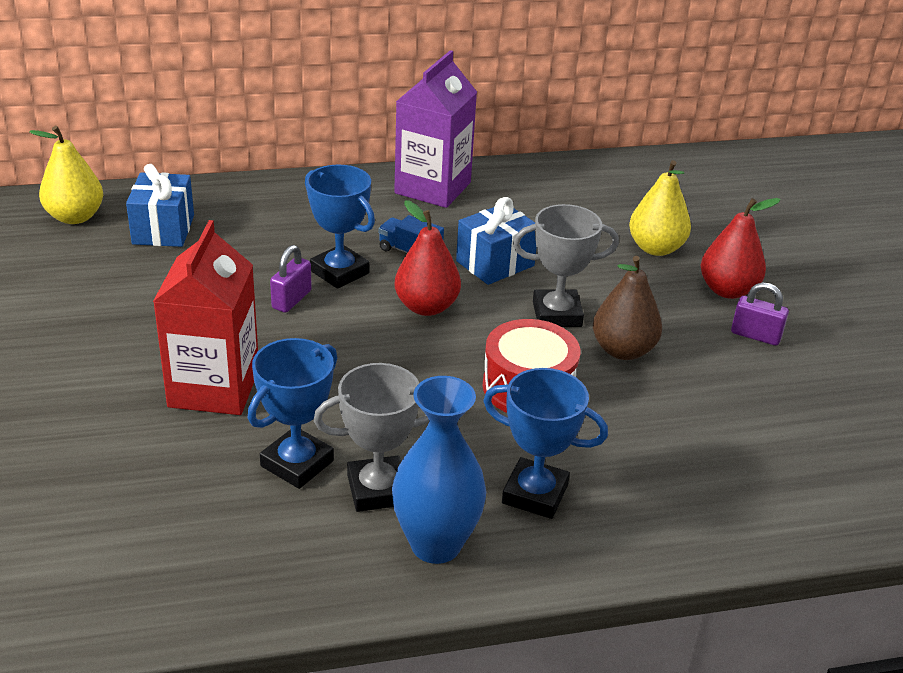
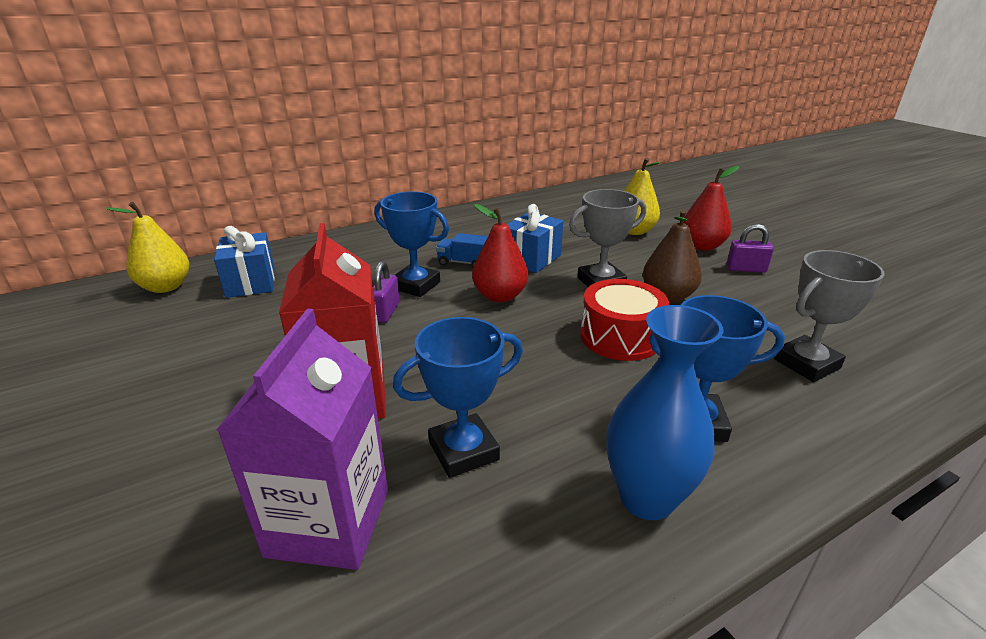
camera: 15 degrees left, 5 degrees down
(297, 463) = (463, 451): blue trophy -> blue trophy turned 45 degrees clockwise
(378, 490) = (556, 456): grey trophy -> grey trophy (806, 364)
(432, 188) = (455, 222): purple carton -> purple carton (329, 522)

